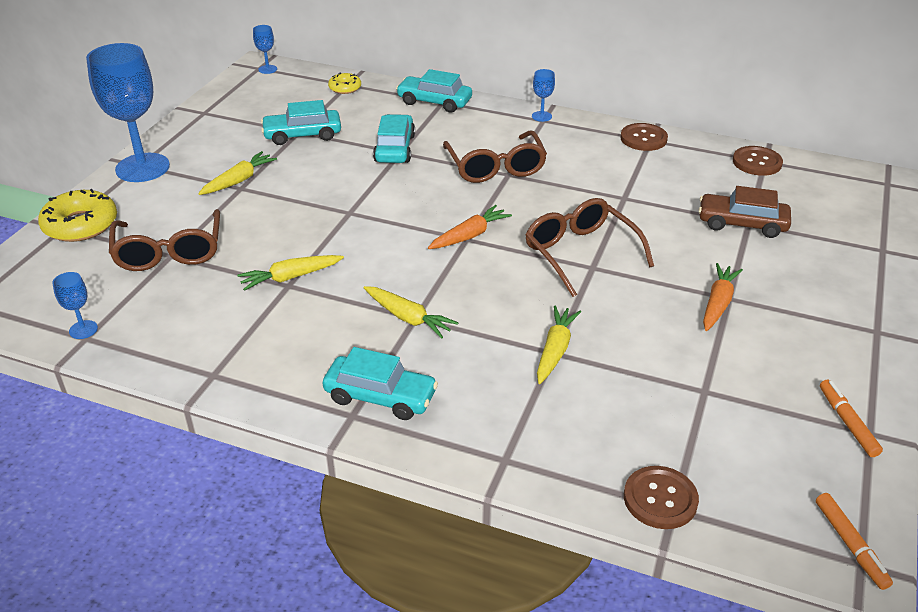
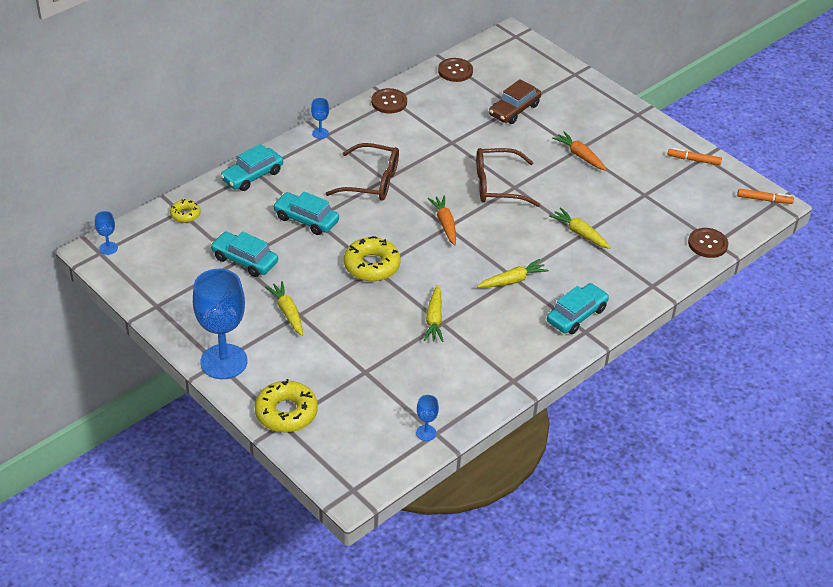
camera: 65 degrees left, 5 degrees up
(169, 252) = (361, 371): brown glasses -> none
(302, 135) = (245, 260): turquoise car -> turquoise car turned 105 degrees clockwise
(353, 208) = (372, 265): none -> yellow donut

